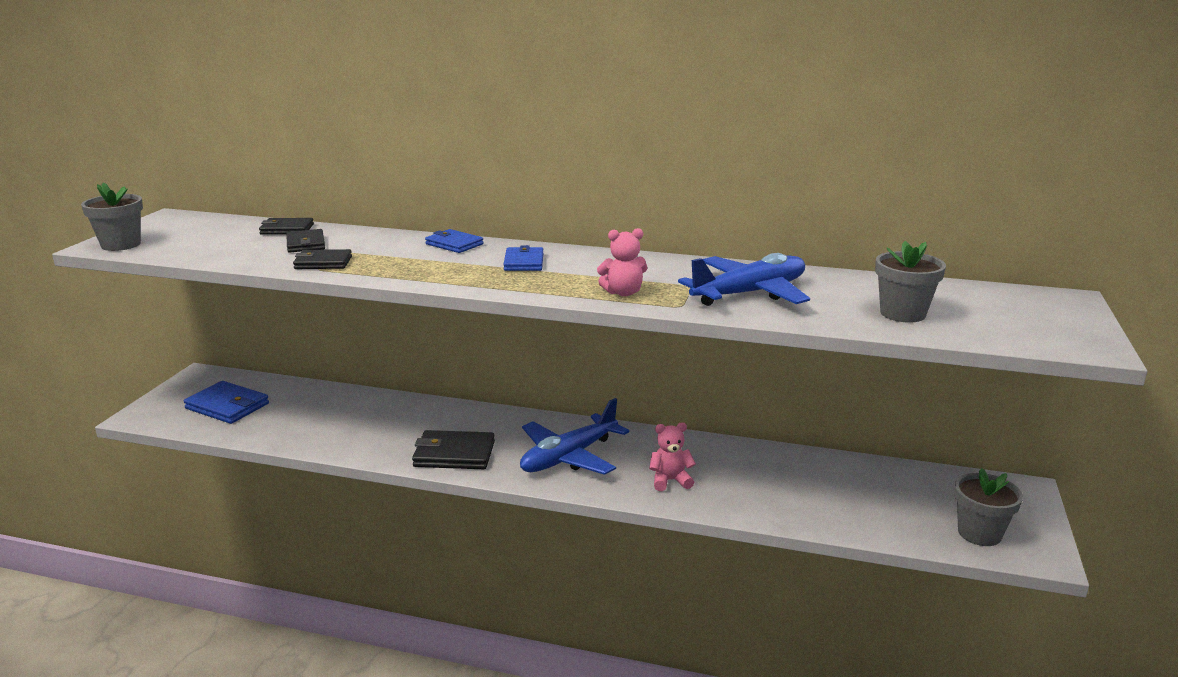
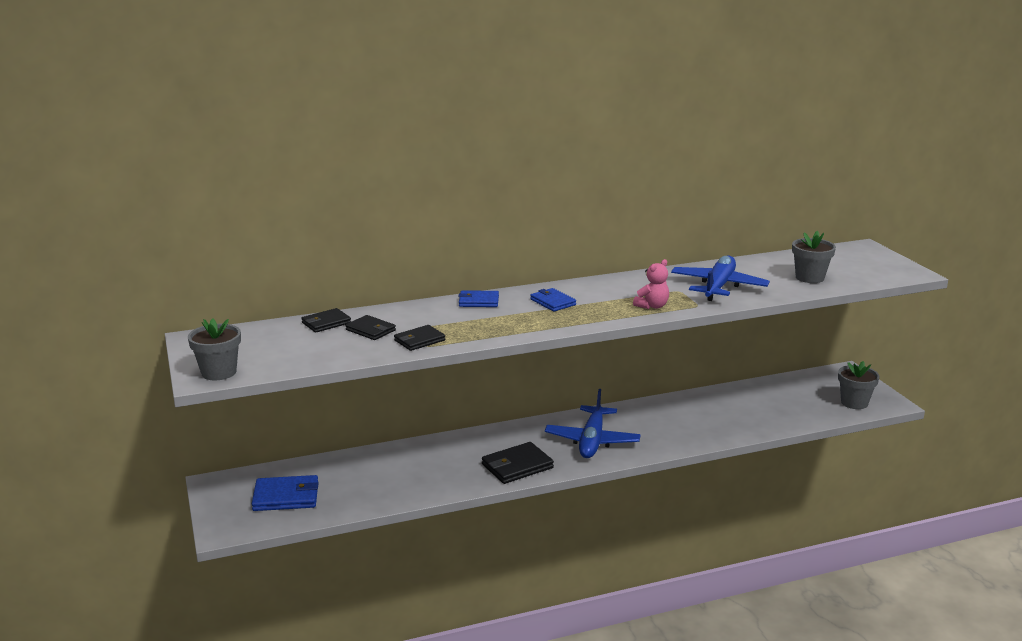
camera: 35 degrees left, 0 degrees up
(670, 481) = (671, 433): pink teddy bear -> none

